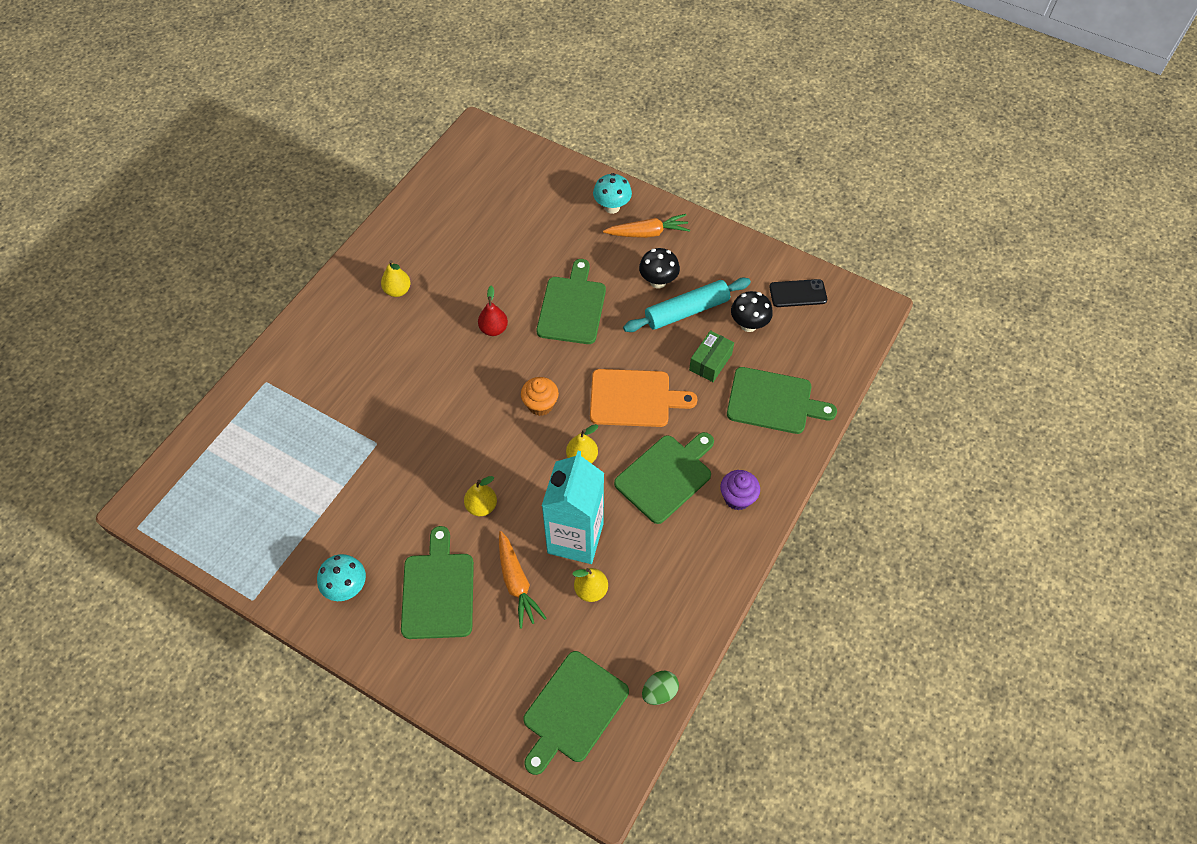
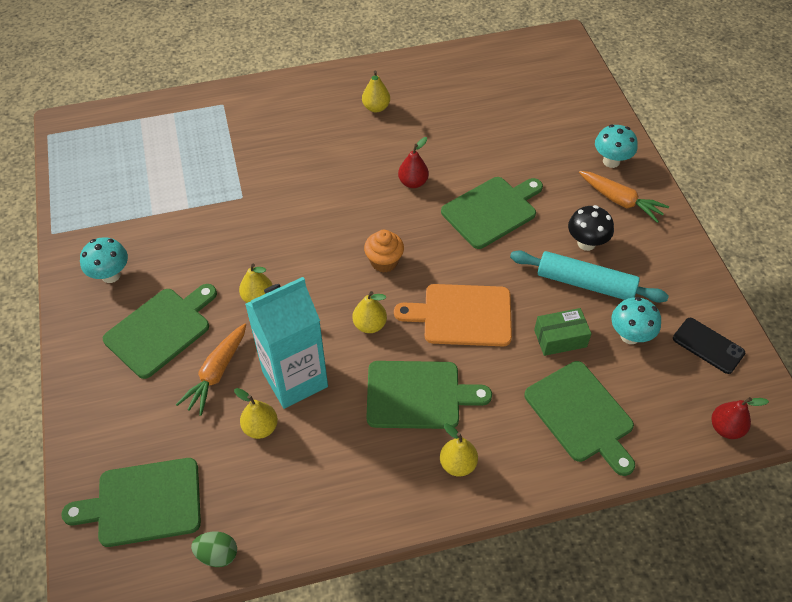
camera: 45 degrees right, 5 degrees down
(634, 398) = (462, 315): orange cutting board -> orange cutting board turned 135 degrees clockwise
(737, 498) = (457, 464): purple cupcake -> yellow pear
(748, 325) = (630, 336): black mushroom -> turquoise mushroom
(857, 339) = (726, 428): none -> red pear

